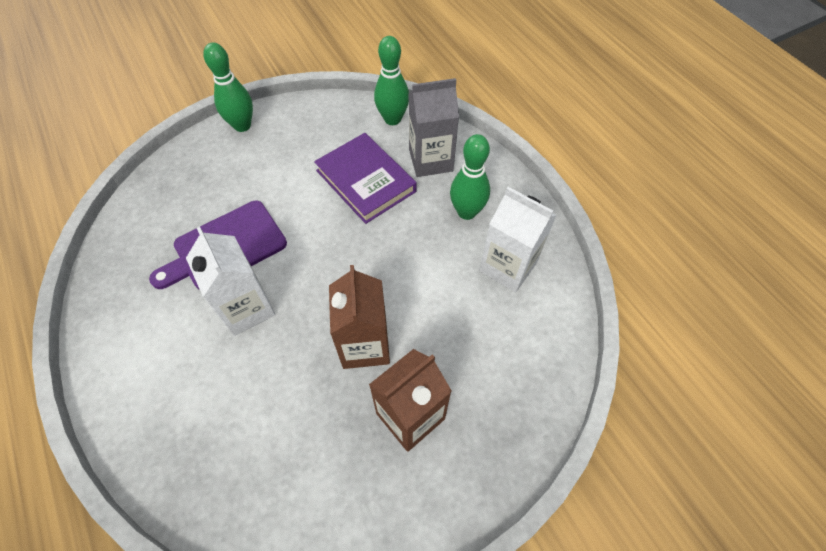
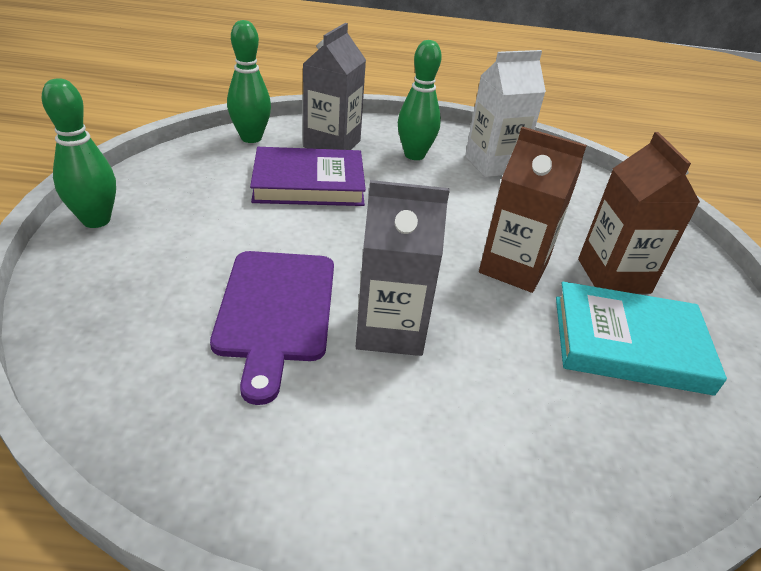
camera: 60 degrees left, 20 degrees down
(246, 308) = (390, 329): white carton -> grey carton
(330, 453) = (629, 343): none -> turquoise book

